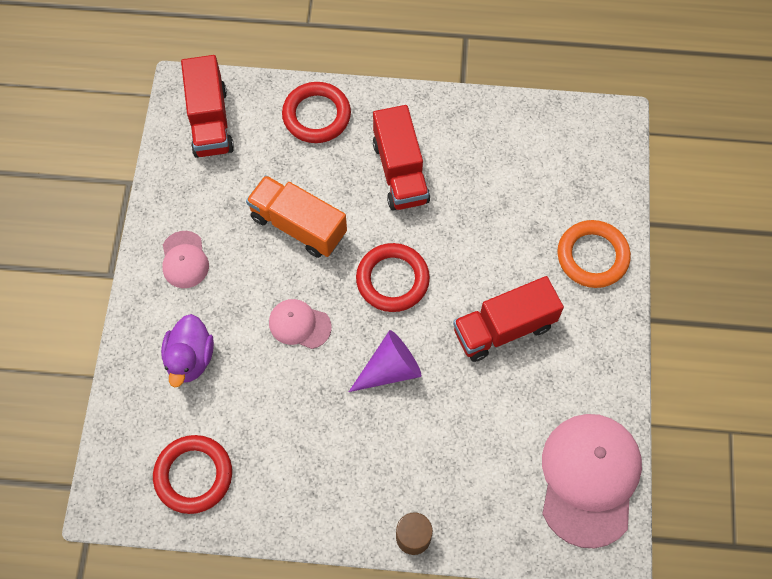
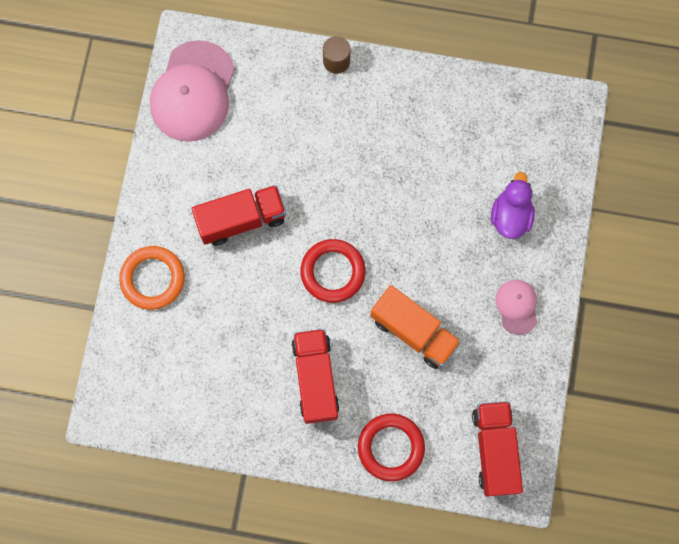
camera: 175 degrees left, 10 degrees up
(193, 475) = (506, 120): red ring -> none
(299, 324) = (416, 238): pink cap -> none
(390, 369) = (342, 192): purple cone -> none

